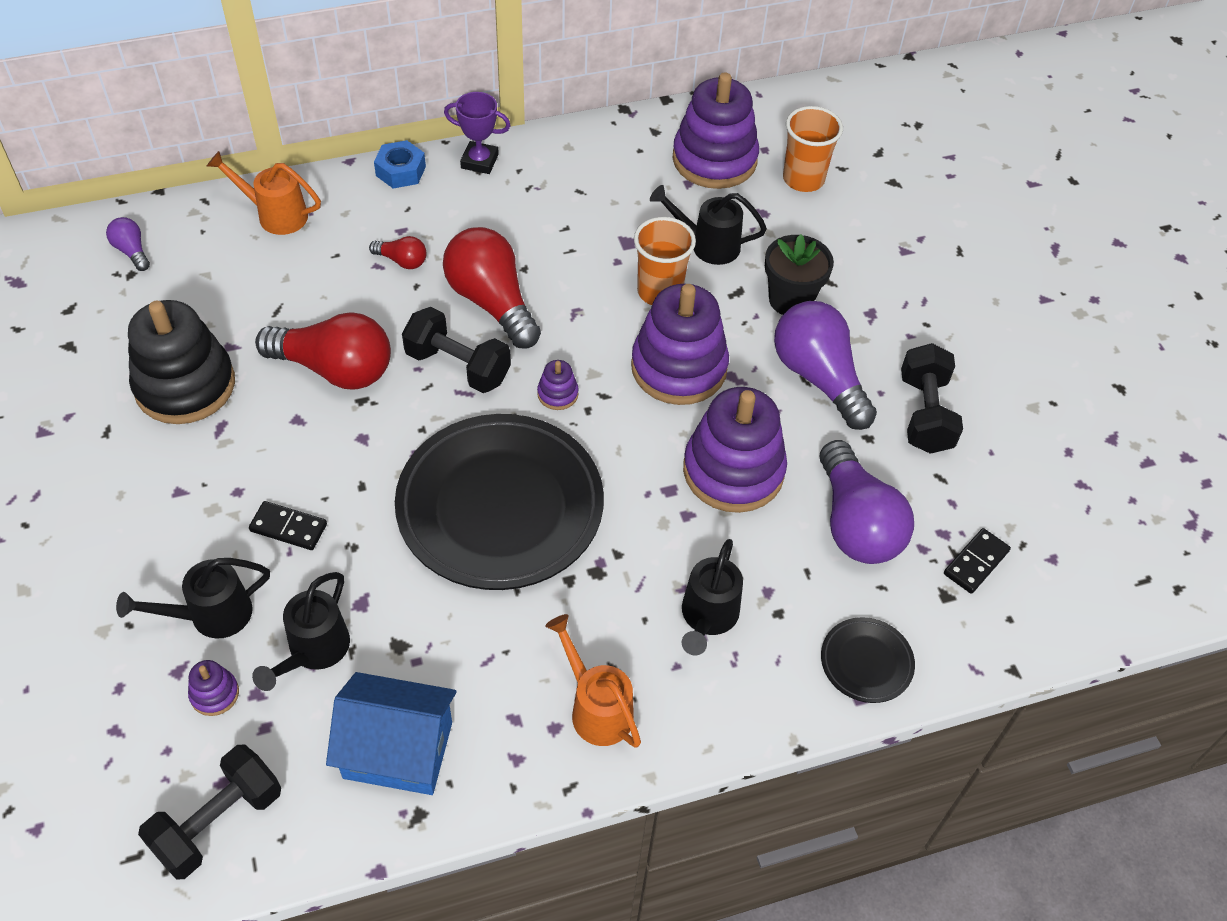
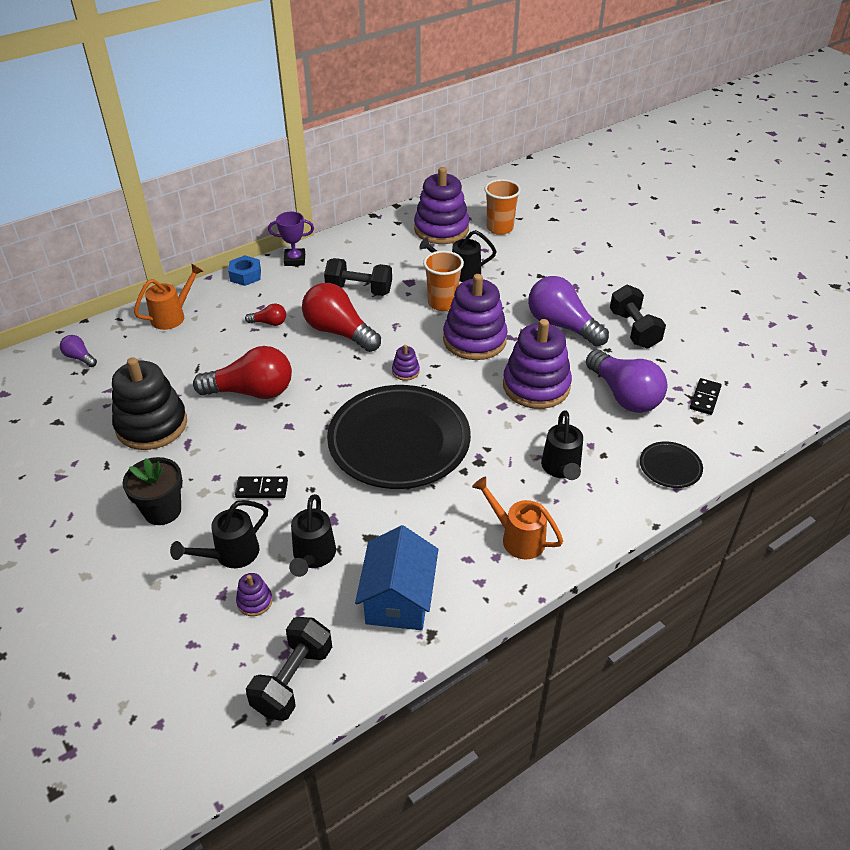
camera: 15 degrees left, 10 degrees down
(276, 215) = (172, 316): orange watering can -> orange watering can turned 135 degrees clockwise
(398, 750) = (398, 599): blue house -> blue house turned 75 degrees counterclockwise
(458, 366) = (333, 371): black dumbbell -> black dumbbell (359, 290)
(790, 300) = (524, 290): black flower pot -> black flower pot (162, 510)

